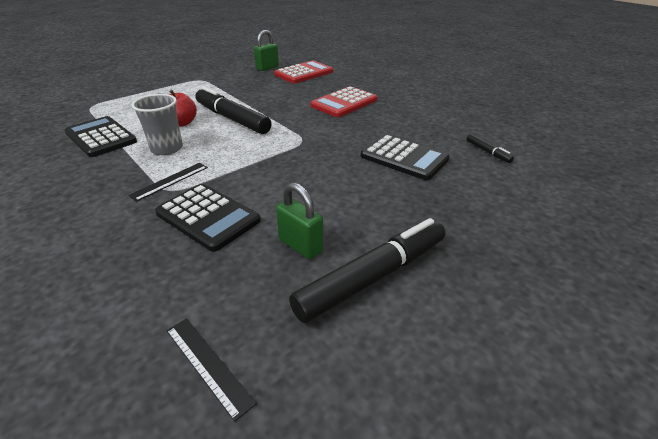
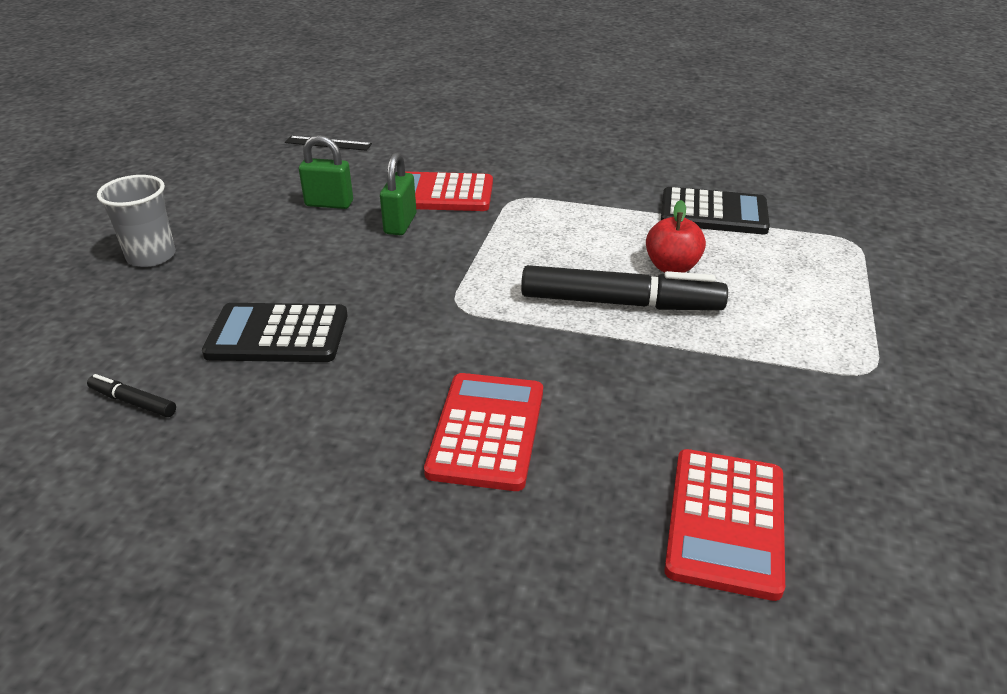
camera: 145 degrees right, 0 degrees up
(167, 148) = (609, 230): grey cup -> grey cup (151, 256)
(170, 181) = (533, 204): black ruler -> none
(208, 217) = (441, 194): black calculator -> red calculator
(267, 68) = (847, 500): green padlock -> green padlock (400, 224)
(373, 277) = (248, 206): black marker -> none

